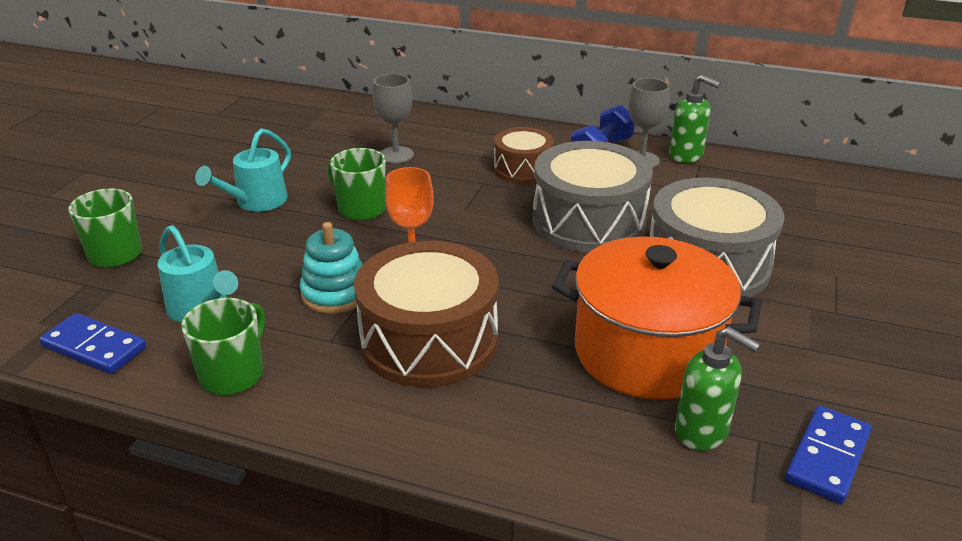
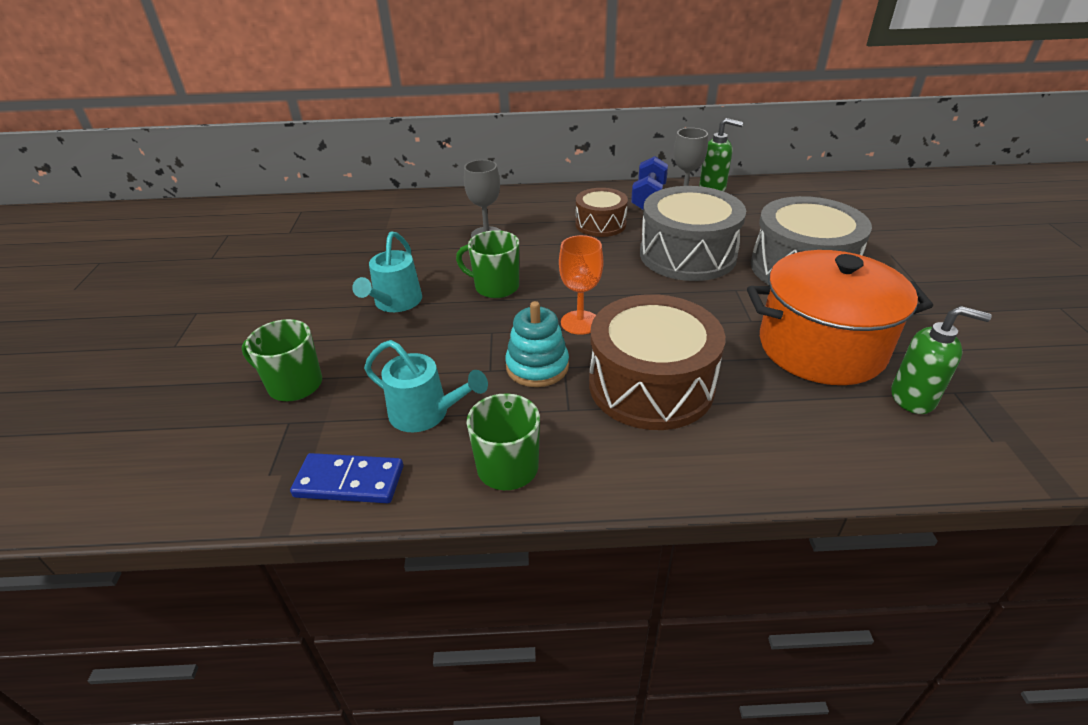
camera: 20 degrees left, 5 degrees up
(827, 457) = (1008, 391): blue domino -> none

